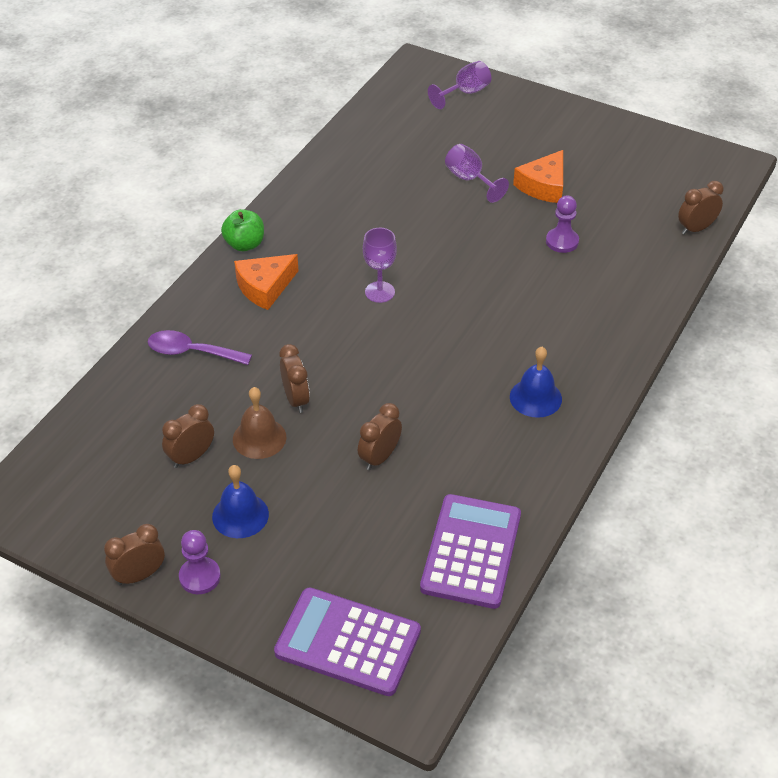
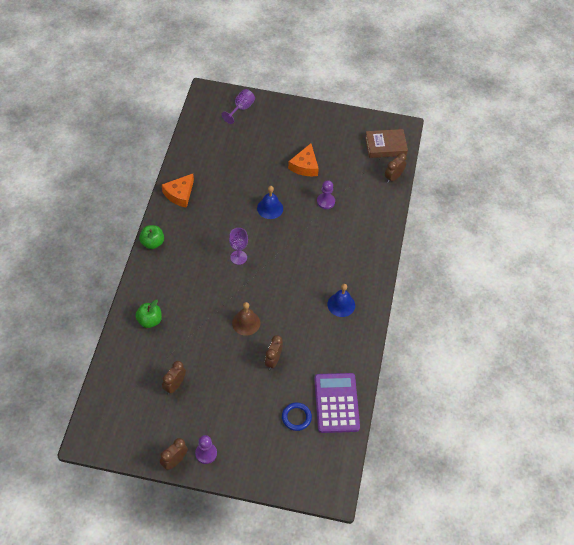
camera: 20 degrees left, 10 degrees up
(191, 352) = (149, 320): purple spoon -> green apple
(240, 515) = (213, 413): blue bell -> blue bell (270, 208)
(259, 438) = (206, 365): brown bell -> brown bell (246, 323)
(265, 287) = (174, 269): orange cheese -> orange cheese (179, 194)
(296, 399) = (217, 336): brown clock -> none
(348, 642) = (293, 469): purple calculator -> none
(387, 557) = (296, 417): none -> blue ring
(470, 180) = (263, 170): purple goblet -> none
(696, 183) = (385, 146): none -> brown book

